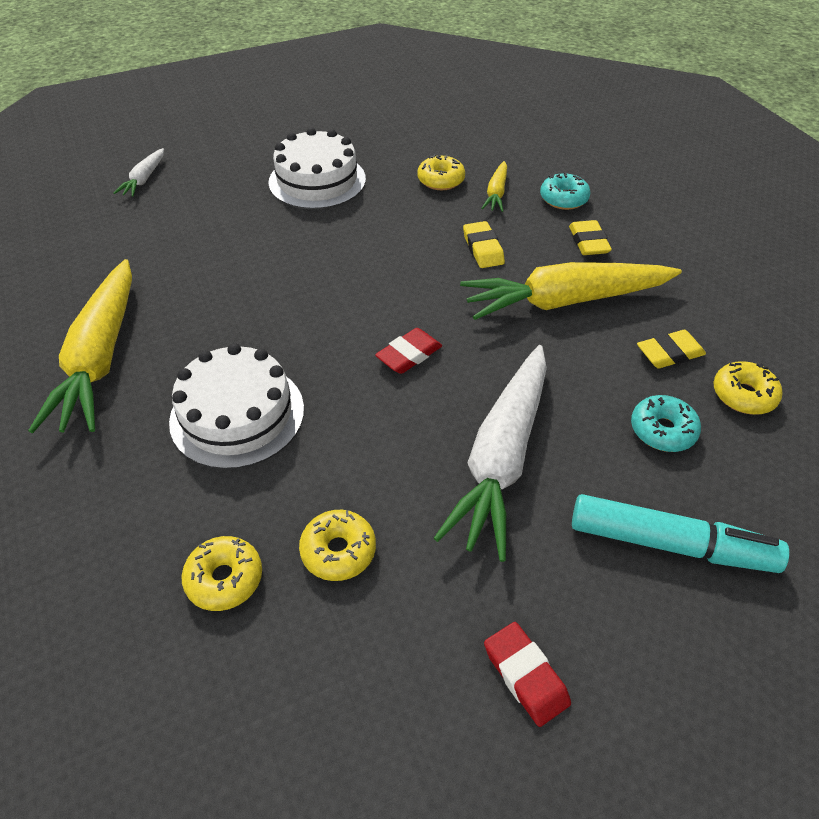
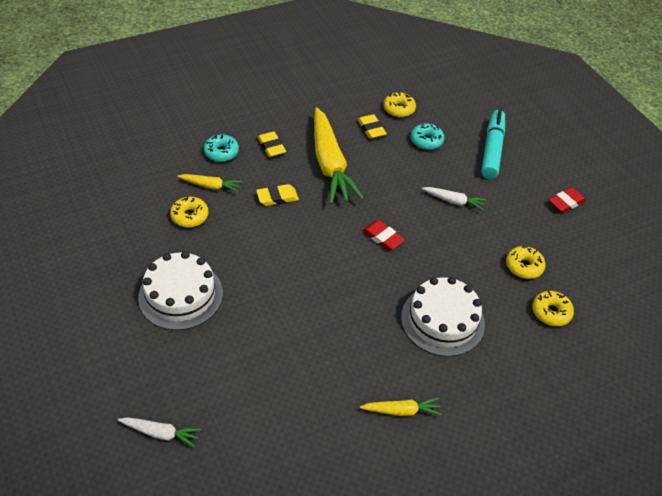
camera: 95 degrees left, 0 degrees up
(101, 357) = (401, 411): yellow carrot -> yellow carrot, size x0.46
(502, 457) = (453, 201): white carrot -> white carrot, size x0.46
(588, 242) = (271, 147): yellow eraser -> yellow eraser turned 75 degrees clockwise

